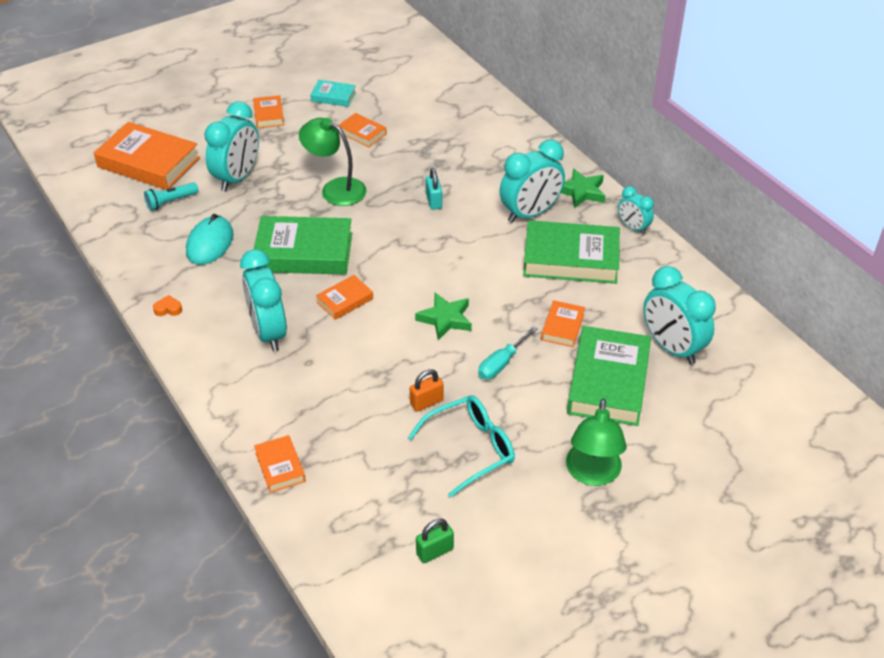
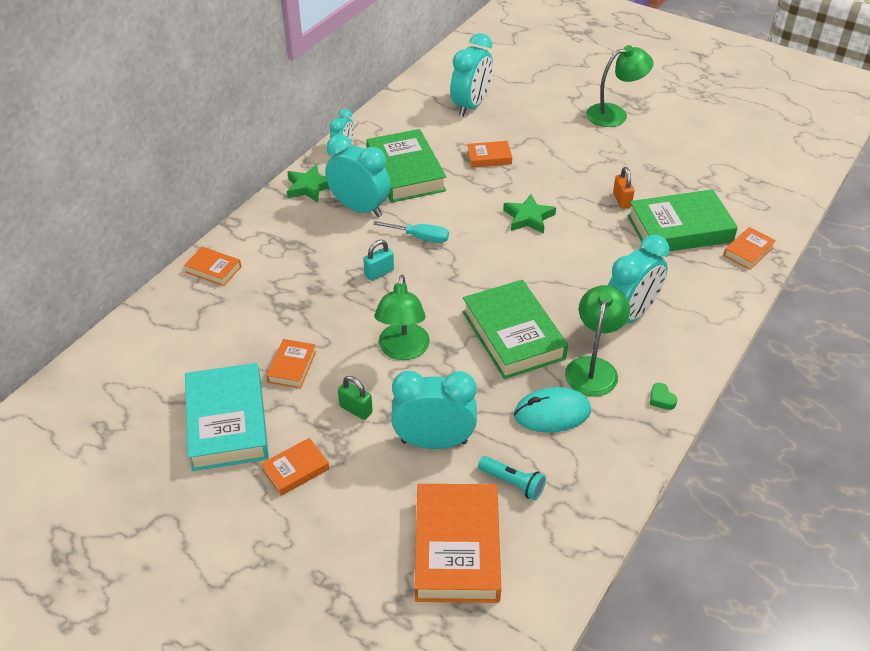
camera: 115 degrees left, 0 degrees up
(168, 309) = (661, 399): orange heart -> green heart
(232, 284) = (593, 368): none -> green lamp
(333, 96) = (227, 422): turquoise book -> turquoise book, size x2.02
(345, 300) = (554, 282): orange book -> orange book (213, 269)
(426, 402) = (622, 200): orange padlock -> orange padlock turned 45 degrees clockwise
(434, 551) = (736, 159): green padlock -> green padlock (356, 409)
(470, 449) = (643, 168): turquoise glasses -> none
(502, 363) = (551, 176): turquoise screwdriver -> turquoise screwdriver (420, 237)
(608, 381) = (527, 125): green book -> green book (679, 229)

